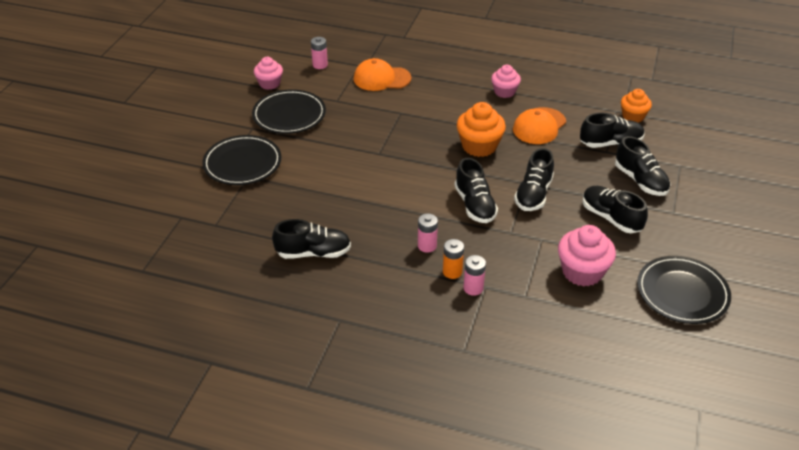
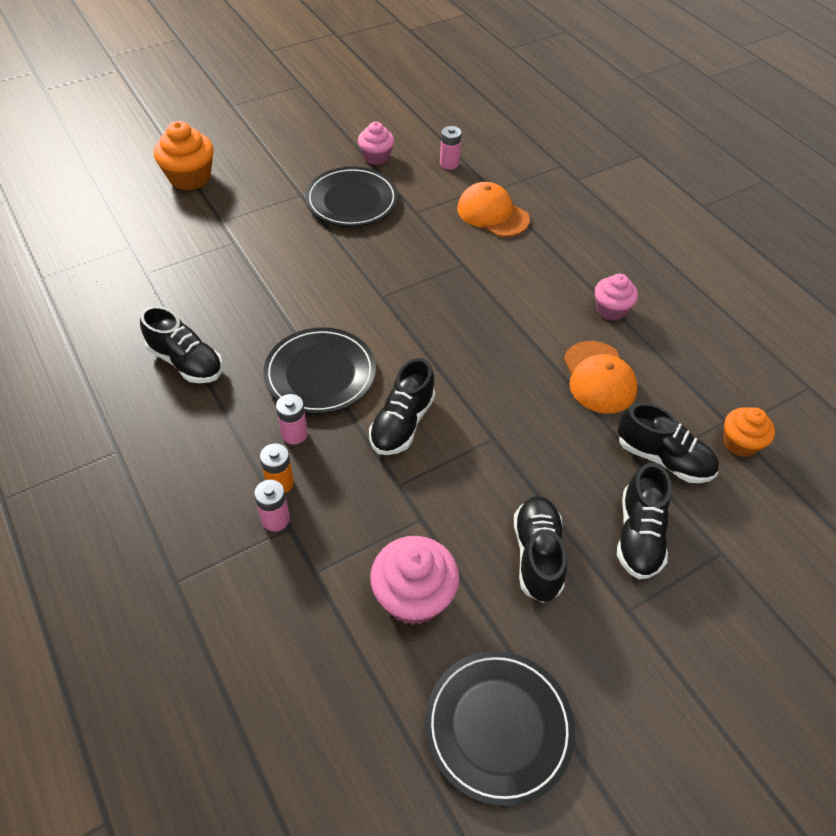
camera: 40 degrees right, 10 degrees up
(242, 163) = (247, 226): black plate -> black plate (320, 374)
(479, 146) = (497, 357): orange cupcake -> orange cupcake (190, 177)
(533, 194) = (483, 457): black shoe -> none
(539, 126) = (599, 377): orange cap -> orange cap turned 90 degrees counterclockwise

